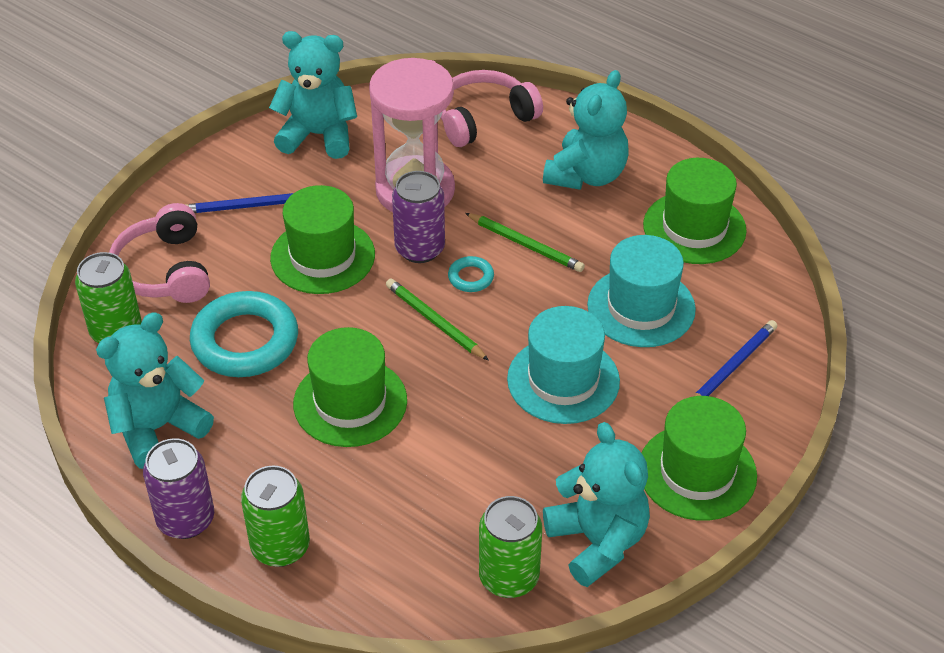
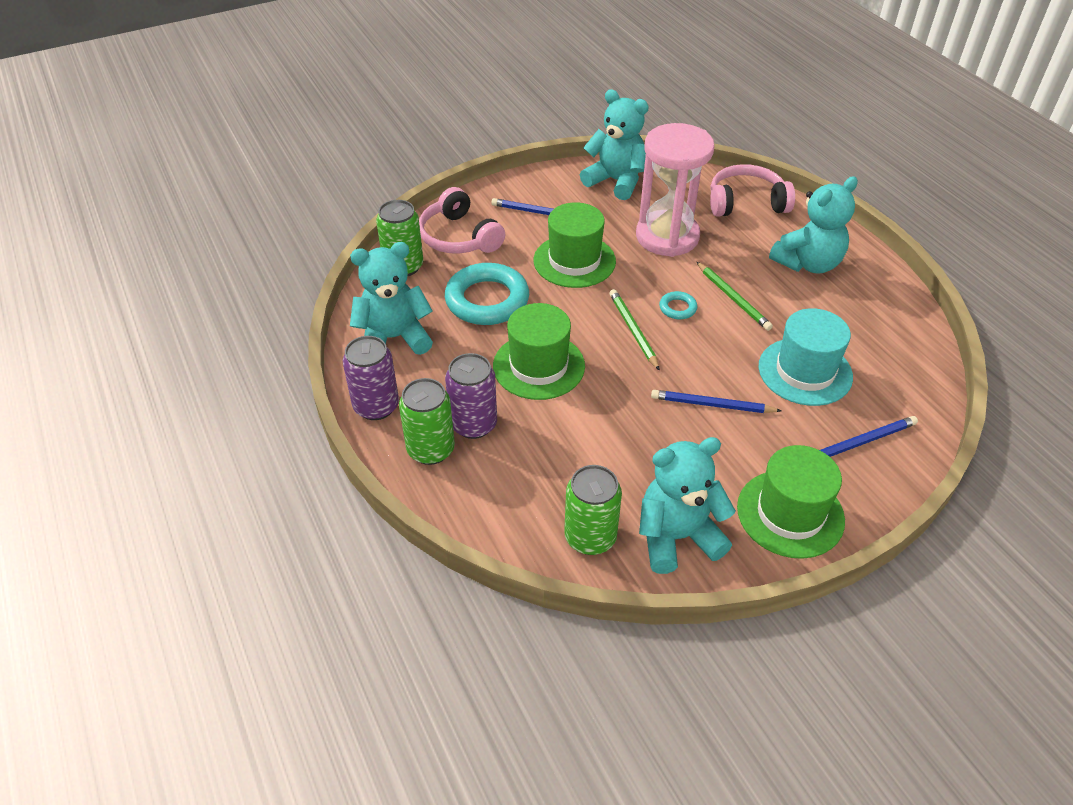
camera: 25 degrees right, 0 degrees up
(164, 270) = (459, 237): pink headphones -> pink headphones turned 45 degrees counterclockwise
(420, 249) = (649, 277): purple can -> purple can (473, 424)
(563, 380) = (712, 405): turquoise hat -> blue pencil
(597, 541) = (677, 537): turquoise teddy bear -> turquoise teddy bear turned 105 degrees counterclockwise
(694, 228) = (880, 327): green hat -> none

